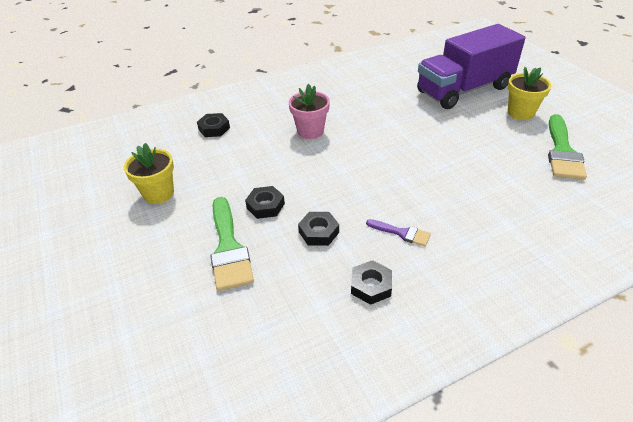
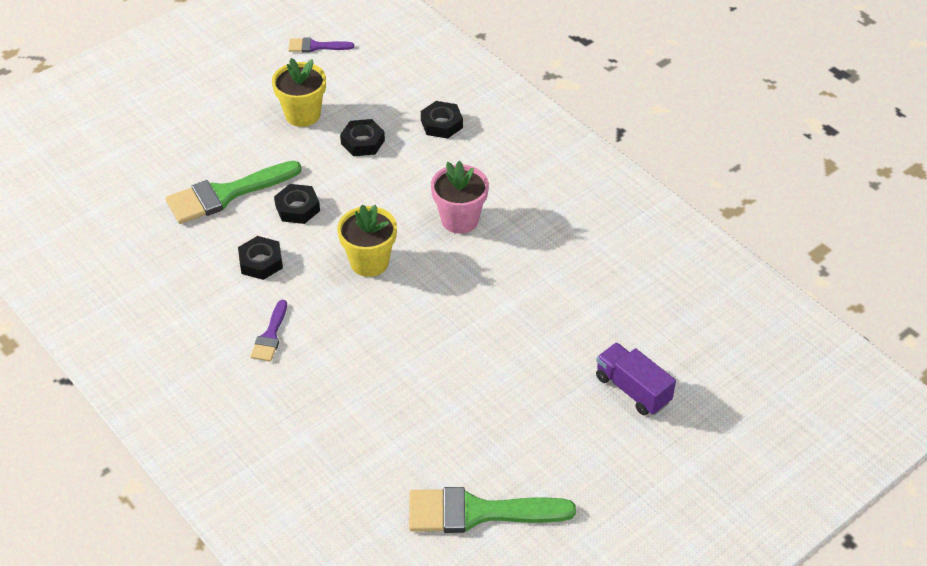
camera: 75 degrees right, 5 degrees up
(82, 179) = (316, 46): none -> purple brush
(371, 286) = (187, 317): black nut -> black nut (362, 142)
(464, 90) = (632, 389): purple truck -> purple truck, size x0.47
(520, 113) = (579, 465): yellow flower pot -> yellow flower pot (369, 262)

